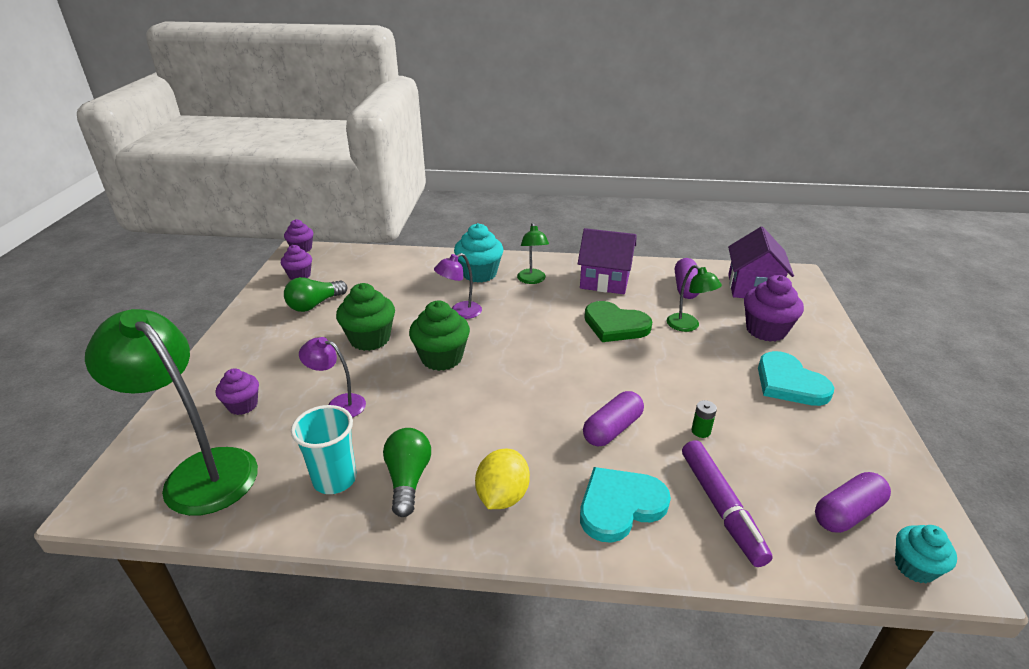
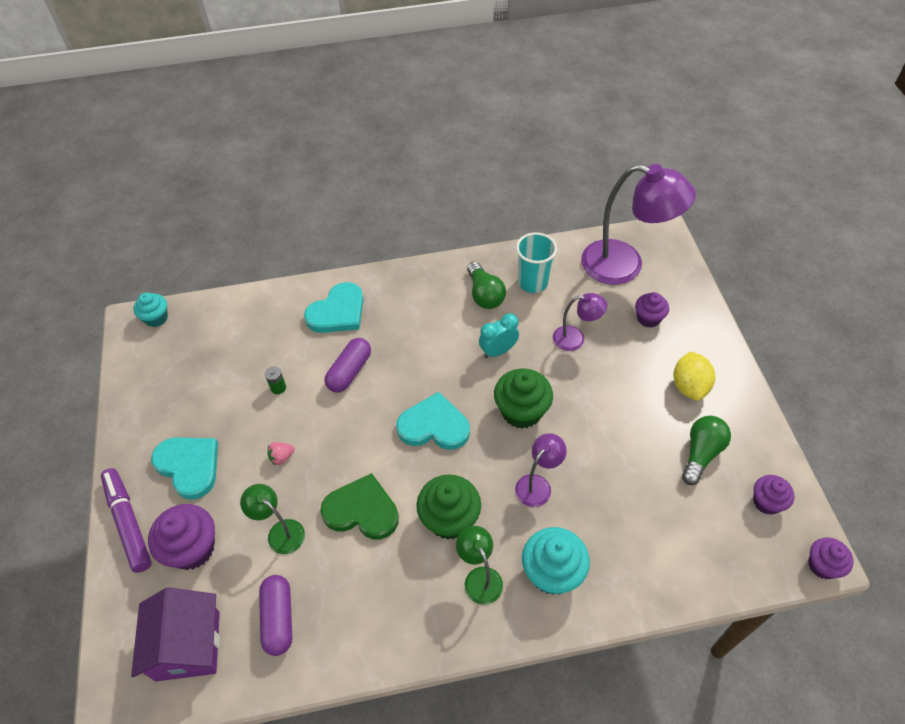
camera: 165 degrees right, 20 degrees up
(200, 471) = (625, 265): green lamp -> purple lamp
(370, 339) = (604, 418): green cupcake -> green cupcake (449, 519)
(432, 411) = (498, 351): none -> turquoise clock
(502, 496) = (417, 299): yellow lemon -> yellow lemon (689, 386)
(532, 364) = (434, 426): none -> turquoise heart
(604, 280) = (386, 605): purple house -> none
(691, 371) = (282, 457): none -> pink strawberry
(721, 507) = (270, 327): purple marker -> purple marker (128, 523)
(847, 513) = (184, 344): purple capsule -> none

